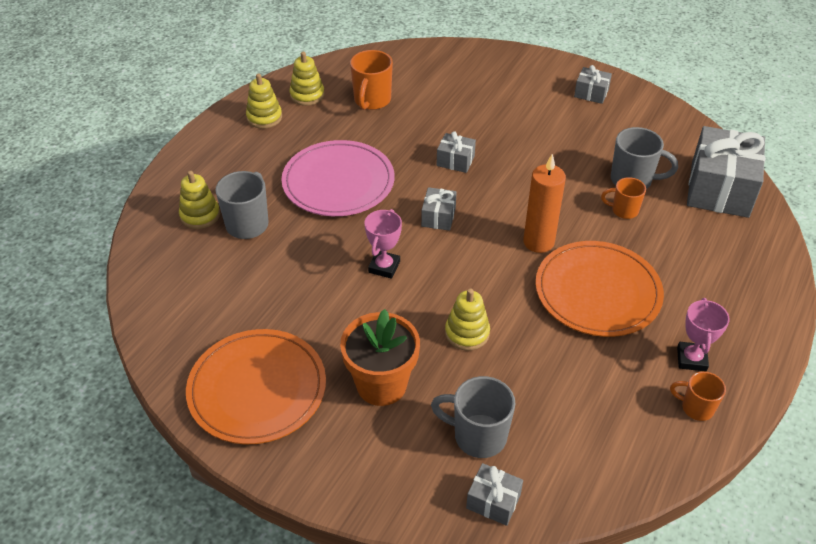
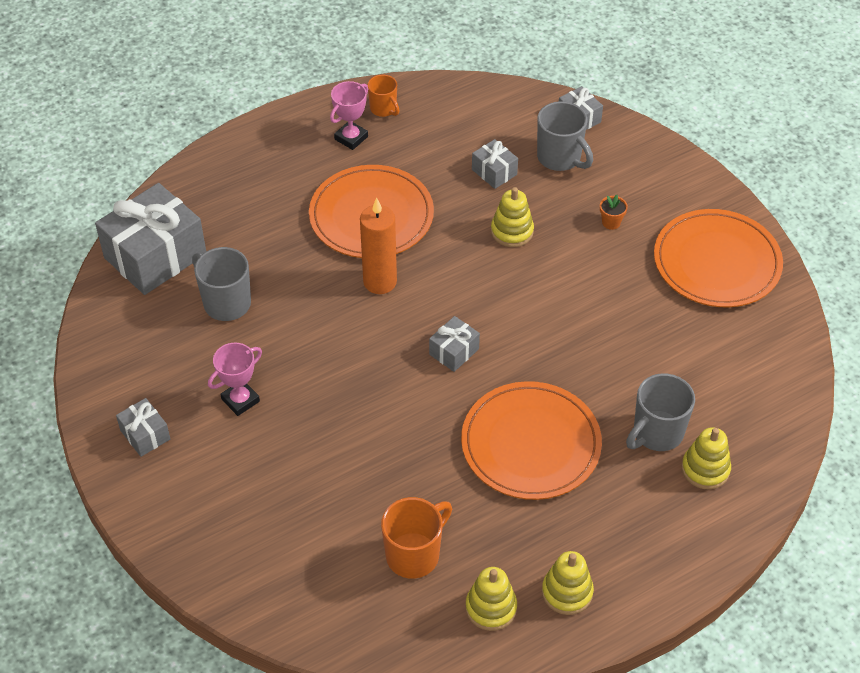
camera: 150 degrees left, 5 degrees up
(338, 182) = (530, 444): pink plate -> orange plate
(381, 385) = (611, 222): orange flower pot -> orange flower pot, size x0.40
(384, 267) = (544, 322): pink trophy -> pink trophy (240, 400)
(455, 161) = (383, 412): grey gift -> grey gift (494, 172)
(623, 210) = (269, 276): orange mug -> none

